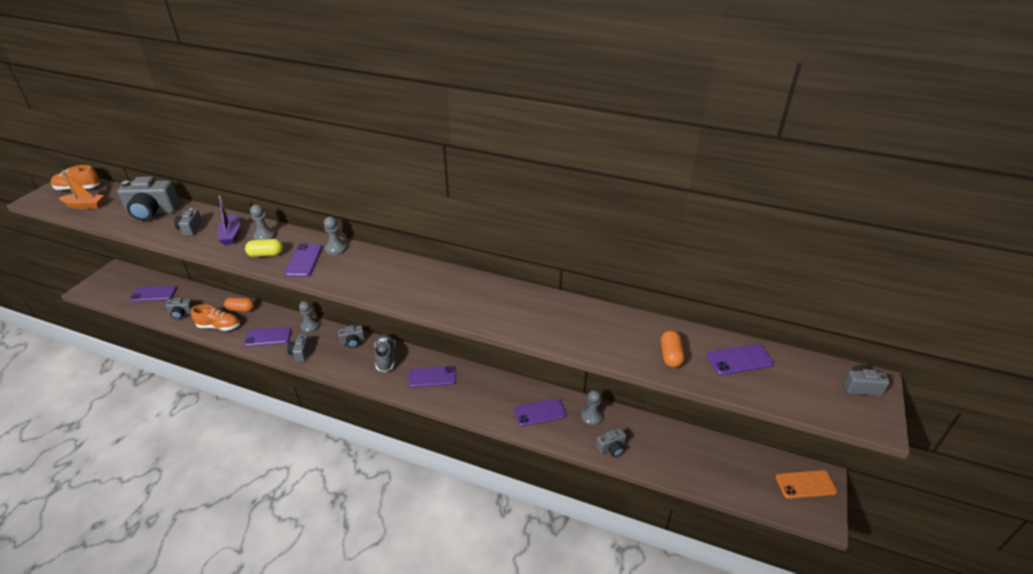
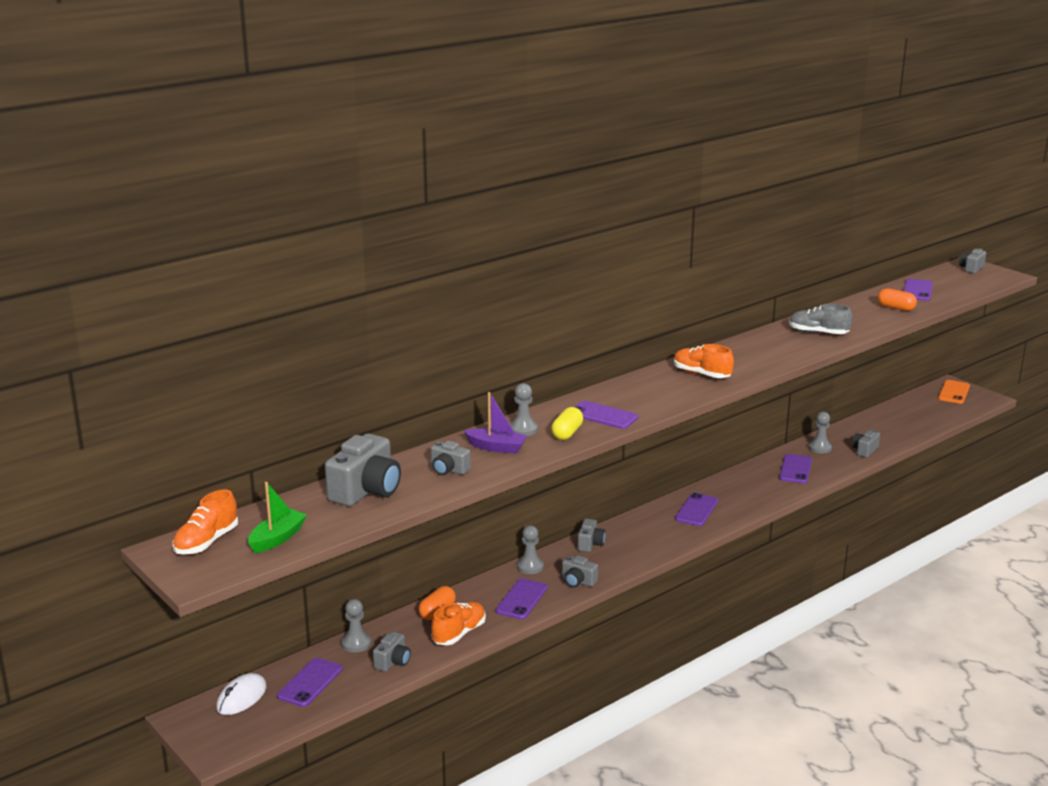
camera: 60 degrees left, 15 degrees down
(85, 205) = (277, 538): orange boat -> green boat
(135, 278) = (241, 697): none -> white mouse
(336, 248) = (597, 397): grey pawn -> grey pawn (356, 643)
(385, 358) = (639, 529): grey shoe -> grey shoe (818, 333)
(411, 282) = (701, 374): none -> orange shoe
(611, 448) = (864, 450): grey camera -> grey camera turned 150 degrees counterclockwise

